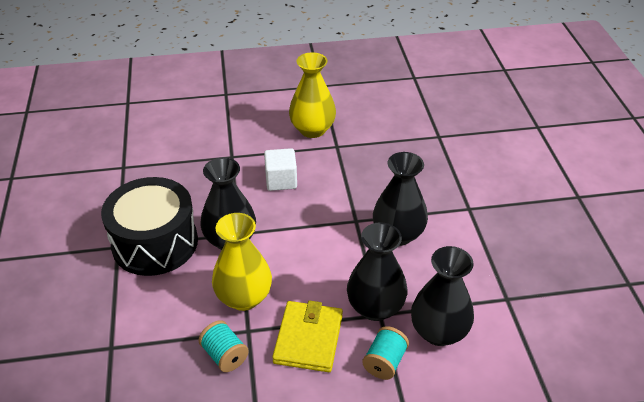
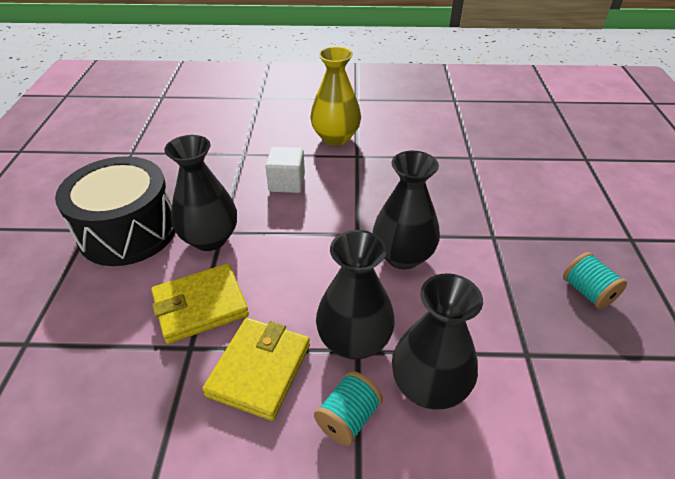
camera: 10 degrees right, 0 degrees up
(224, 355) = (150, 375): turquoise spool -> turquoise spool (587, 292)
(244, 297) = (200, 306): yellow vase -> yellow wallet

